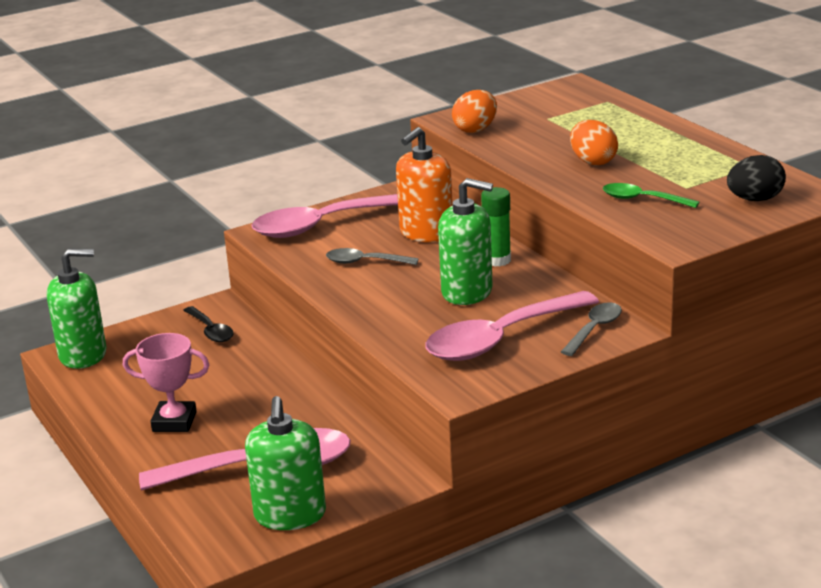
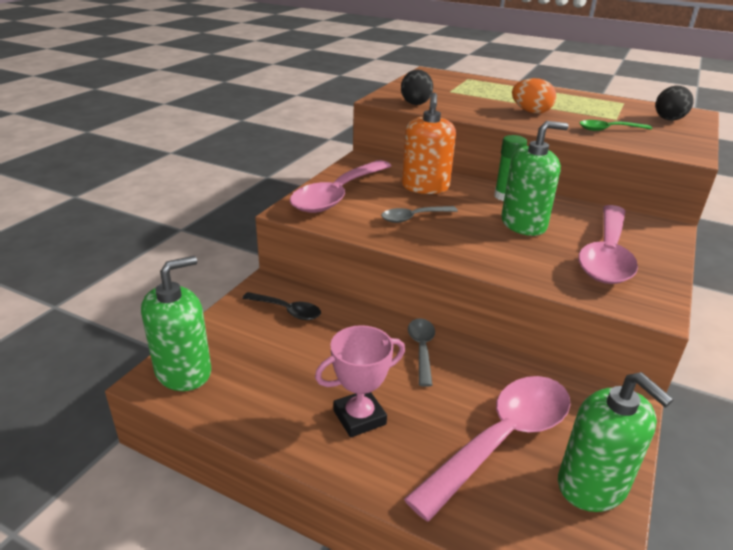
camera: 35 degrees left, 5 degrees up
(475, 129) = (415, 103): orange egg -> black egg
(594, 329) = (650, 232): grey spoon -> grey spoon (421, 349)

